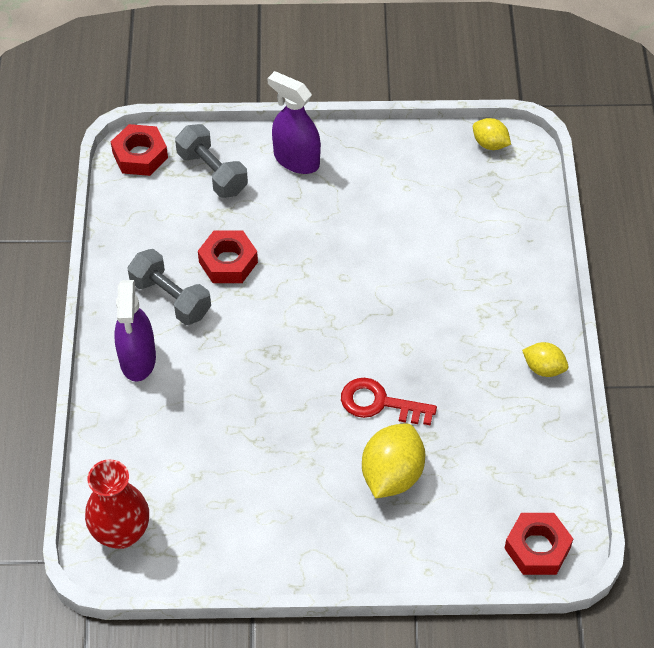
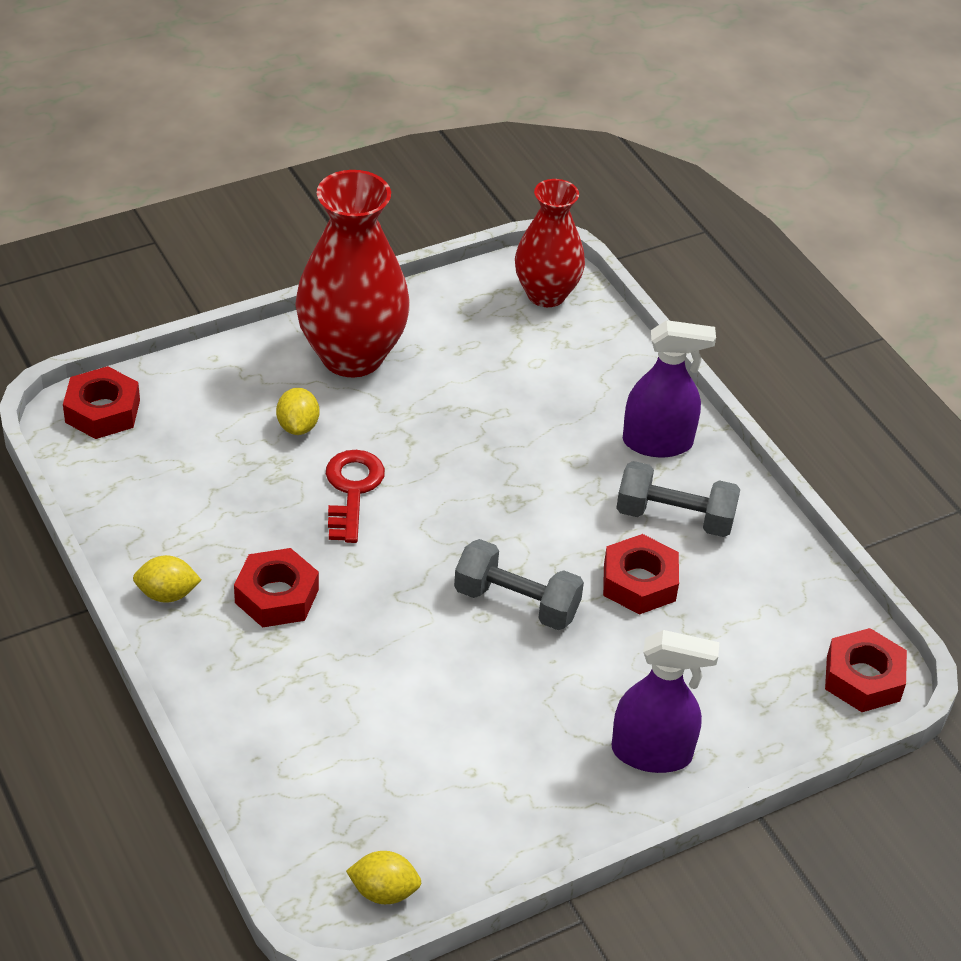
camera: 150 degrees right, 10 degrees down
(138, 359) = (658, 442): purple spray bottle -> purple spray bottle turned 120 degrees clockwise
(212, 173) = (750, 690): grey dumbbell -> grey dumbbell (516, 603)
(316, 528) = (352, 356): none -> red vase
(379, 403) = (352, 490): red key -> red key turned 75 degrees counterclockwise
(392, 475) = (298, 426): yellow lemon -> yellow lemon, size x0.57
(470, 340) = (277, 596): none -> red nut

